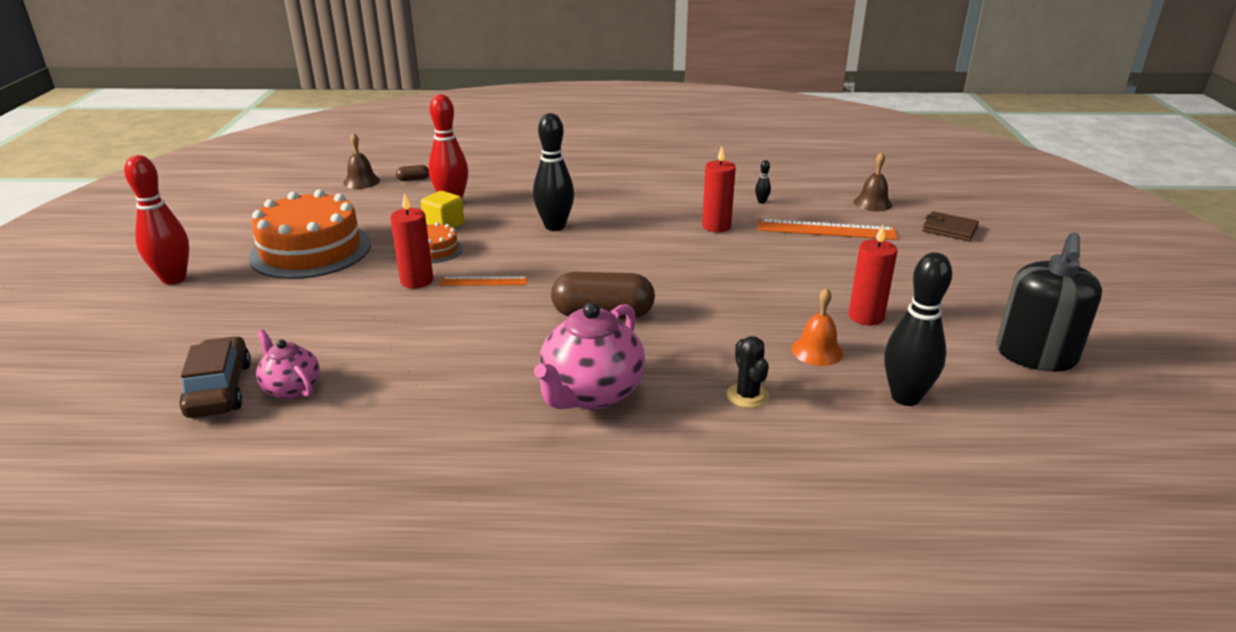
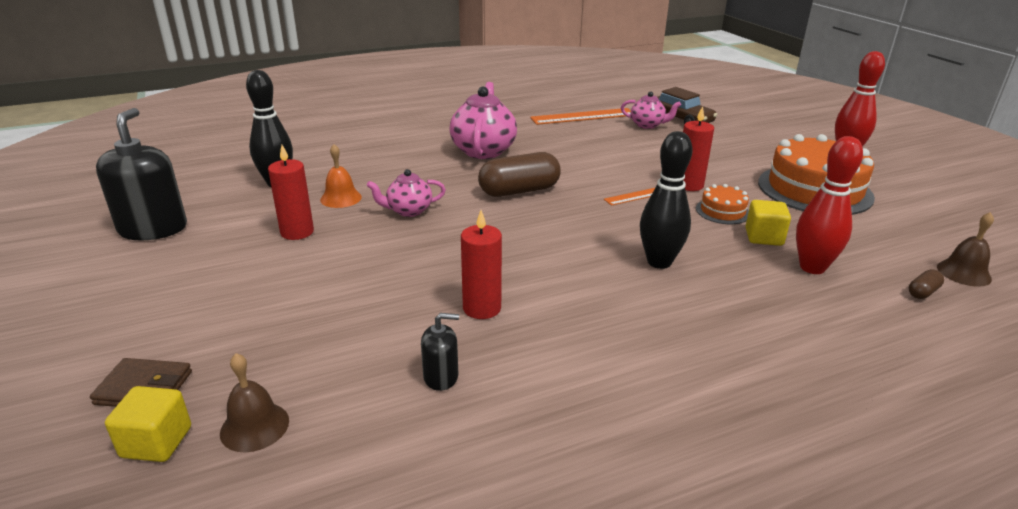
camera: 155 degrees right, 0 degrees up
(741, 316) = (408, 211): none -> pink teapot
(747, 396) = (386, 165): black cactus -> none
(761, 202) = (441, 377): black bowling pin -> black soap dispenser
(826, 229) = (336, 339): orange ruler -> orange ruler (583, 116)
(926, 207) = (156, 442): none -> yellow cube

